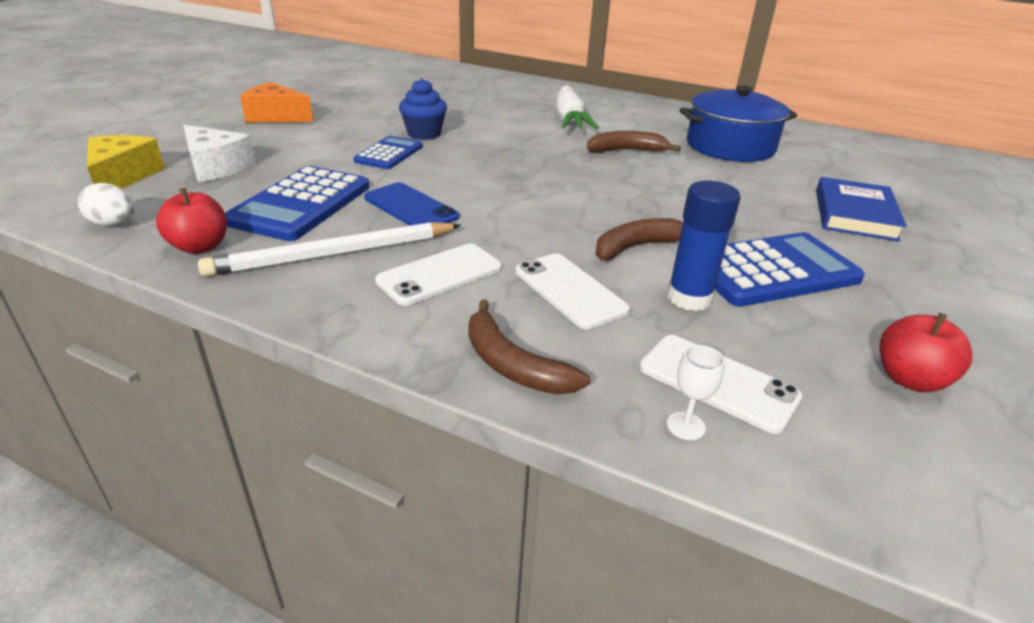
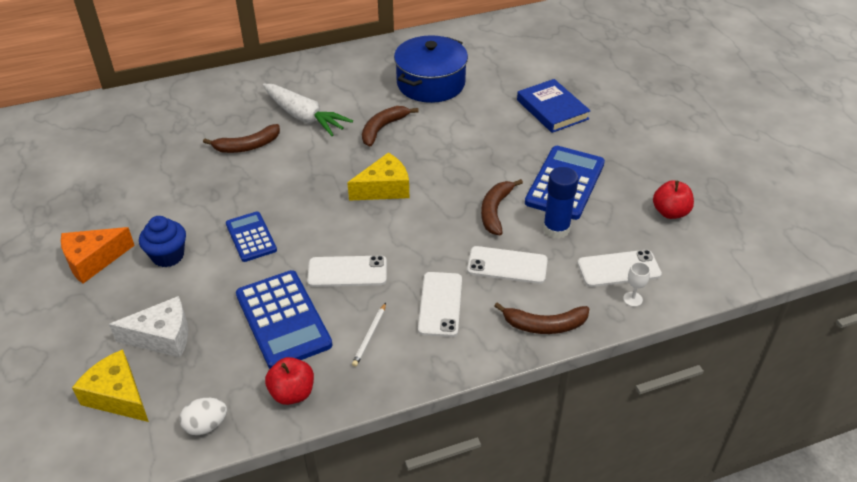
camera: 45 degrees left, 10 degrees up
(333, 254) = (370, 336): white pencil -> white pencil, size x0.46
(411, 207) = (347, 272): blue phone -> white phone
(424, 134) = (237, 200): blue cupcake -> blue cupcake (168, 256)
(493, 115) = (247, 146): none -> brown banana
(553, 180) = (384, 188): none -> yellow cheese

